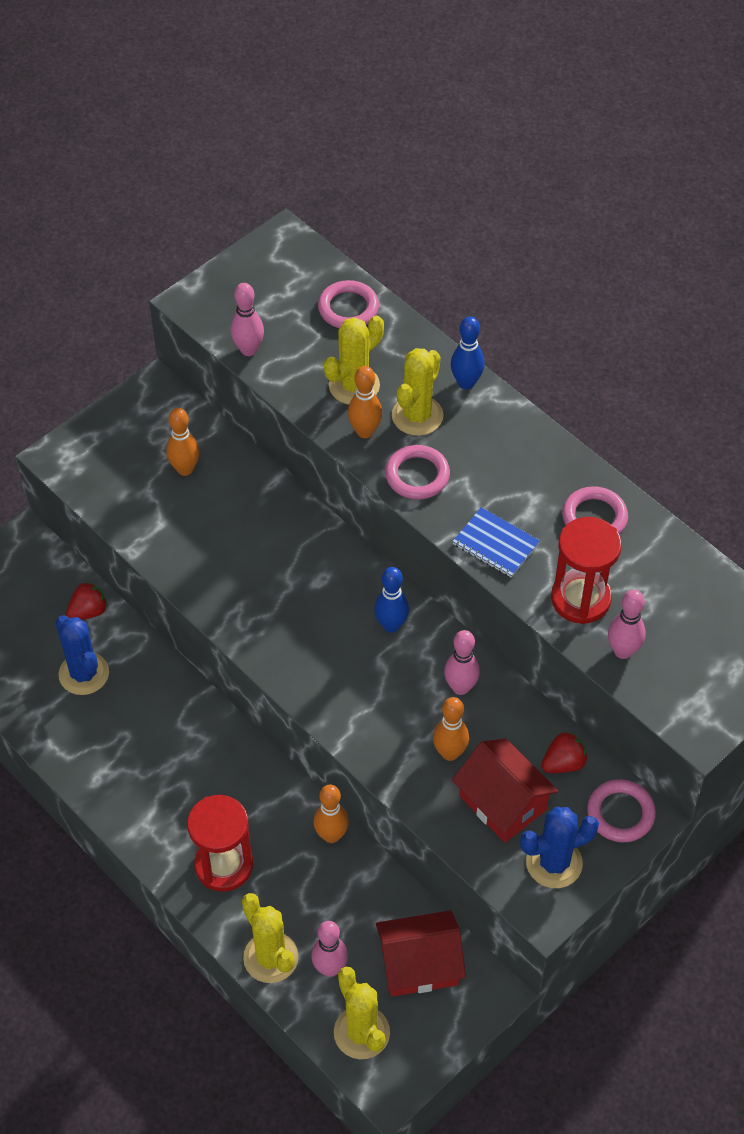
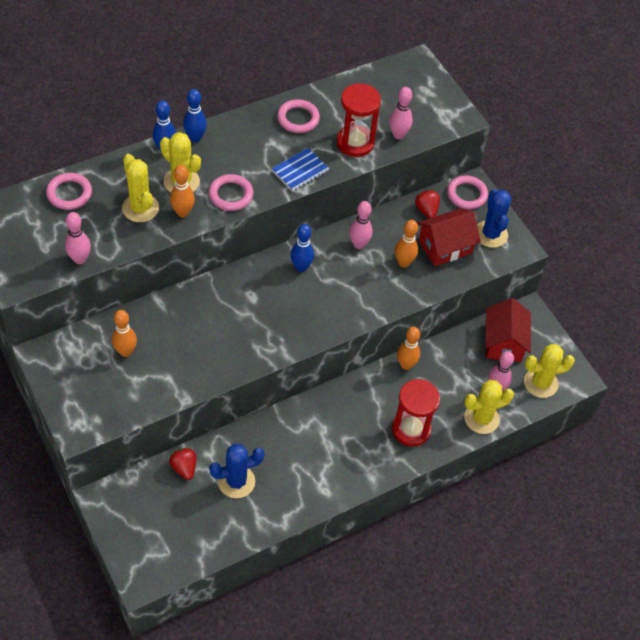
camera: 80 degrees left, 0 degrees up
(502, 409) = (195, 138): none -> blue bowling pin

